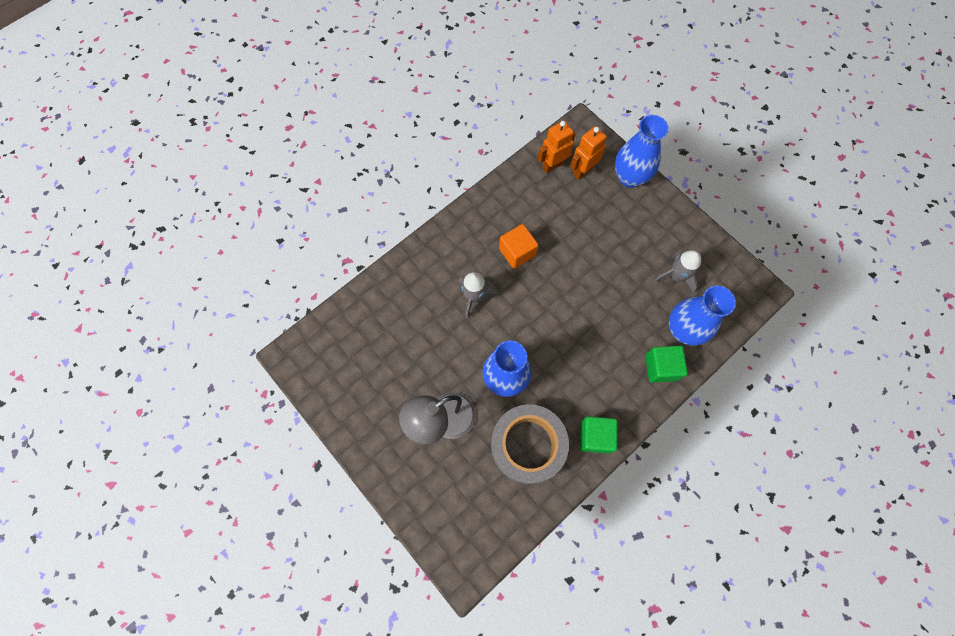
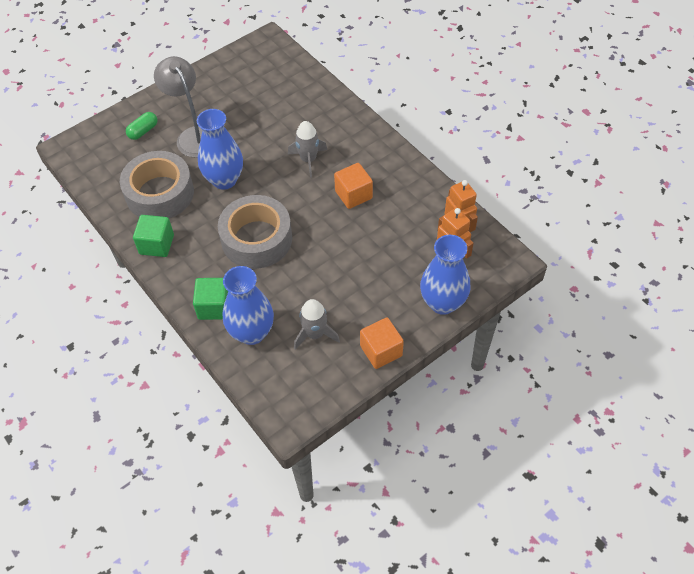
camera: 95 degrees right, 15 degrees down
(437, 482) = (143, 131): none -> green capsule
(578, 337) = (256, 239): none -> grey tape
(684, 223) = (381, 351): none -> orange cube

